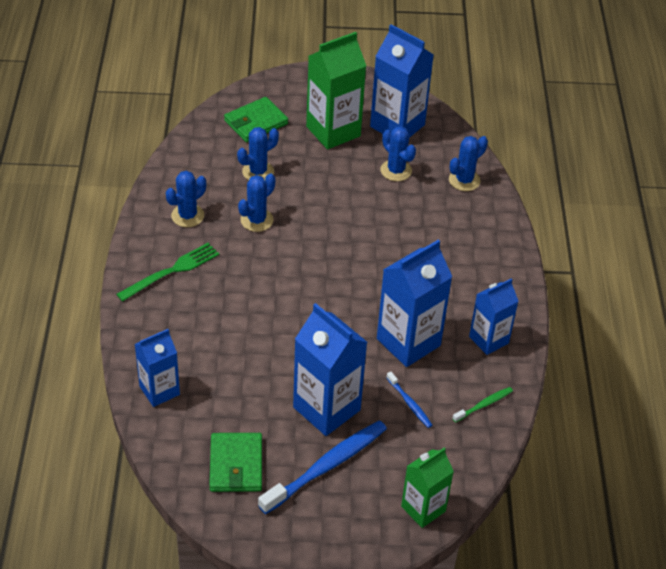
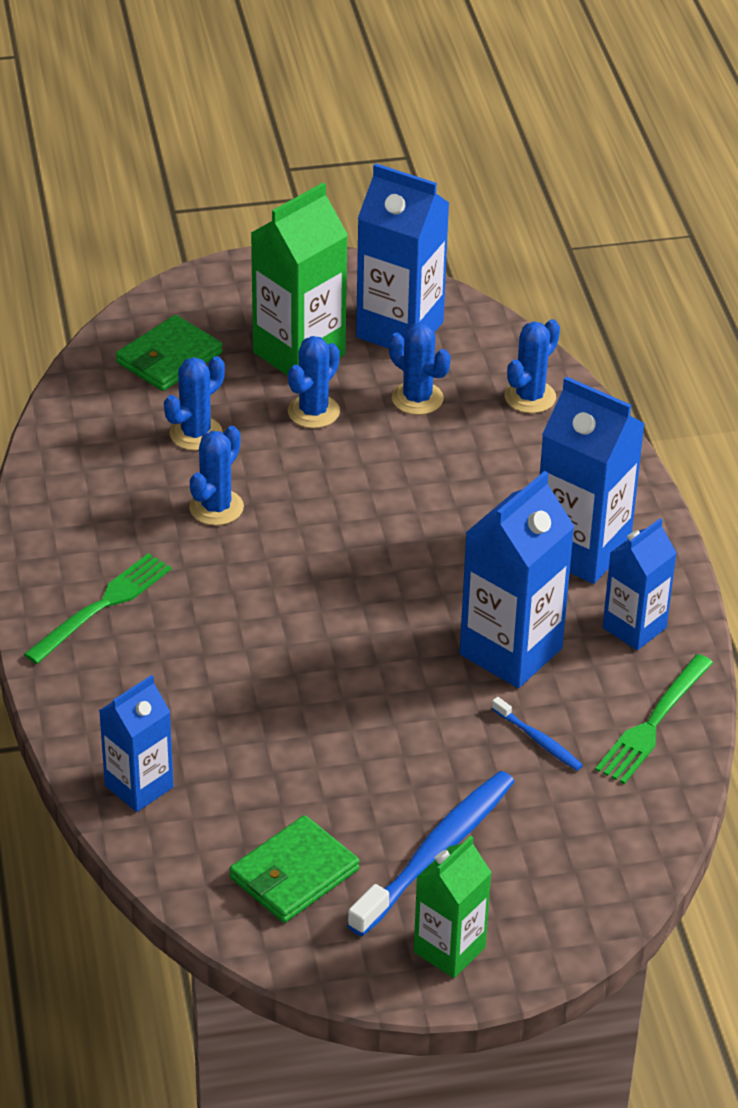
camera: 10 degrees left, 5 degrees down
(187, 216) = (102, 518): blue cactus -> blue cactus (313, 412)
(236, 465) = (294, 874): green wallet -> green wallet turned 60 degrees clockwise
(326, 408) = (411, 769): blue carton -> blue carton (581, 550)
(423, 509) = (602, 887): green carton -> green carton (449, 950)
(484, 405) = (653, 723): green toothbrush -> green fork

